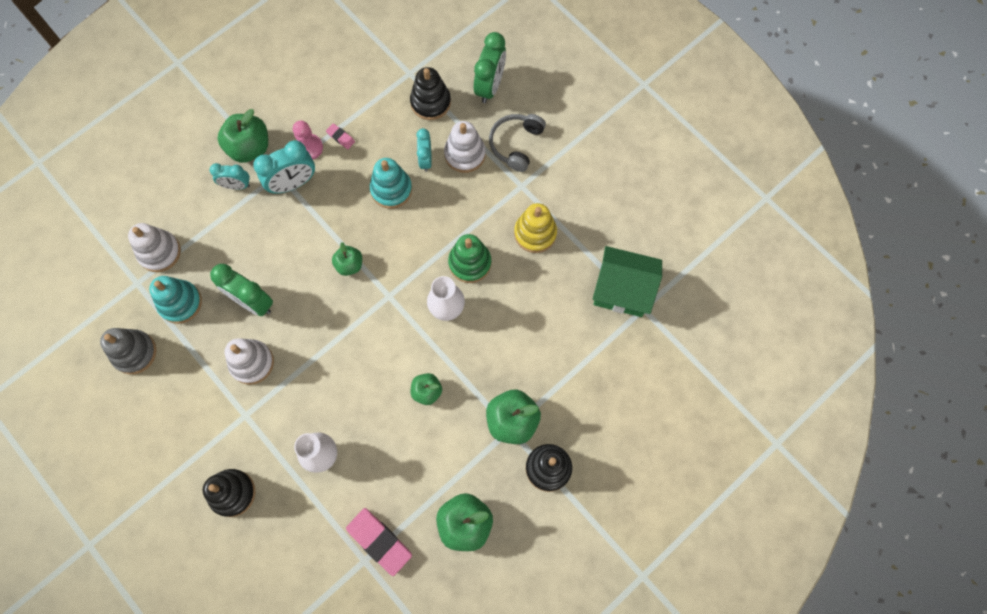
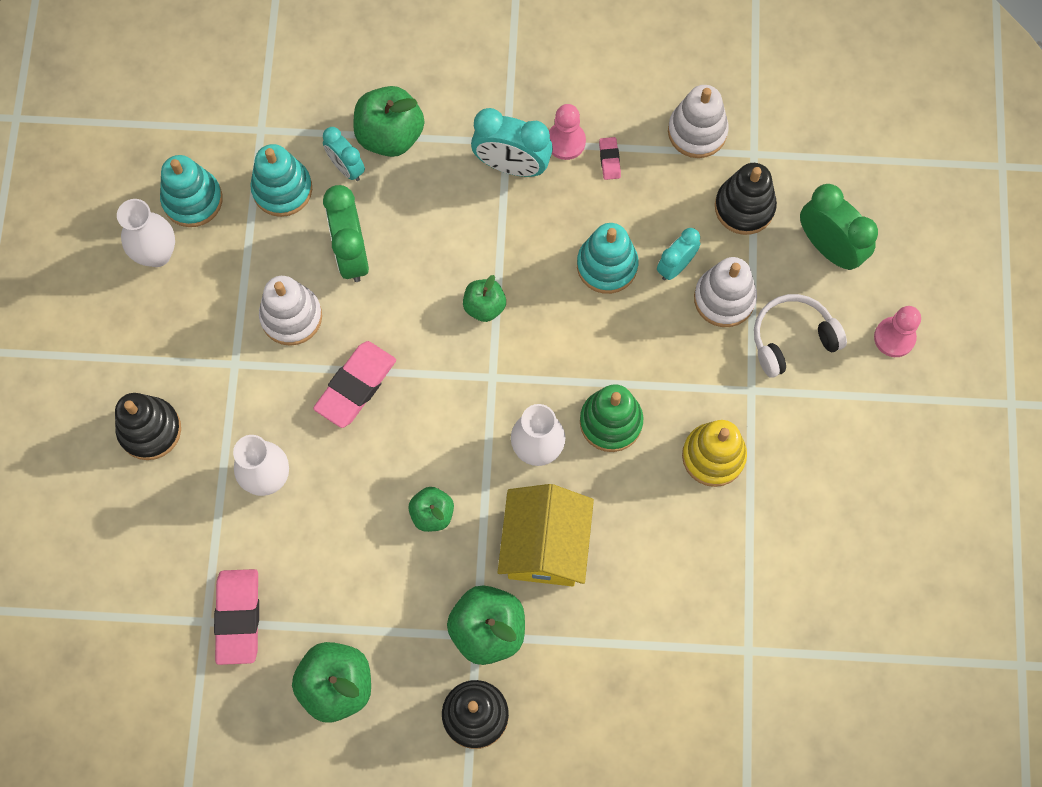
camera: 45 degrees right, 0 degrees up
(134, 353) = (192, 200): grey stacking toy -> turquoise stacking toy
(142, 399) = (157, 254): none -> white vase
(159, 252) = (312, 118): white stacking toy -> white stacking toy (697, 131)
(236, 185) = (452, 116): turquoise clock -> turquoise clock (346, 168)
(249, 148) = (504, 86): green apple -> green apple (390, 135)
(322, 366) = (355, 386): none -> pink eraser
(490, 86) = (829, 247): green clock -> green clock turned 105 degrees counterclockwise
(498, 353) = (545, 546): none -> yellow house
(516, 144) = (792, 339): grey headphones -> white headphones
(562, 101) = (894, 337): none -> pink pawn
(622, 290) = (745, 608): green house -> none

